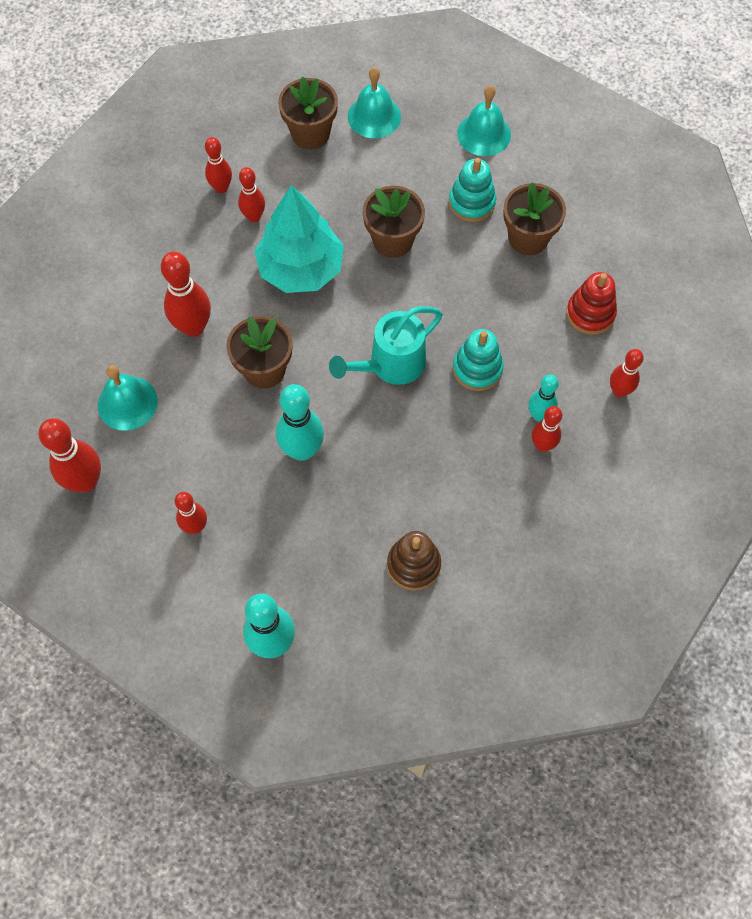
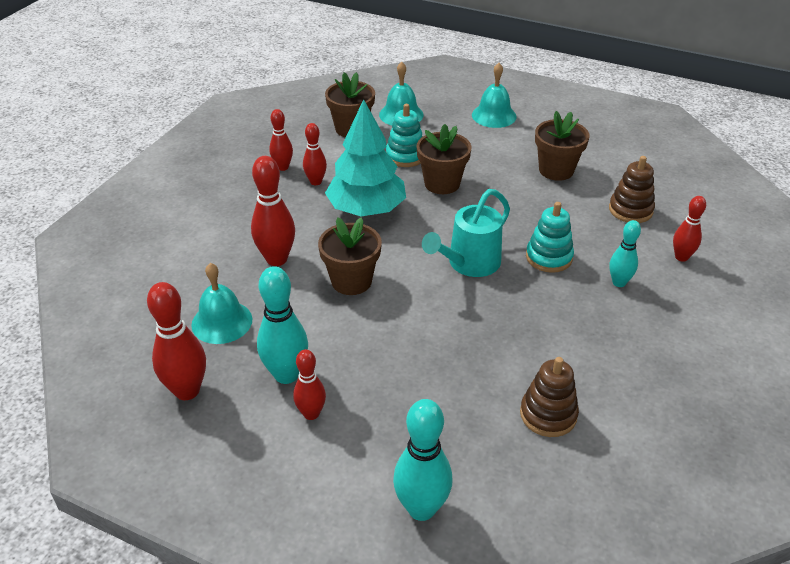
camera: 10 degrees left, 25 degrees down
(302, 450) = (405, 336): turquoise bowling pin -> turquoise bowling pin (286, 374)
(471, 203) = (500, 154): turquoise stacking toy -> turquoise stacking toy (405, 156)
(542, 445) = (632, 303): red bowling pin -> none
(590, 313) = (630, 210): red stacking toy -> brown stacking toy

